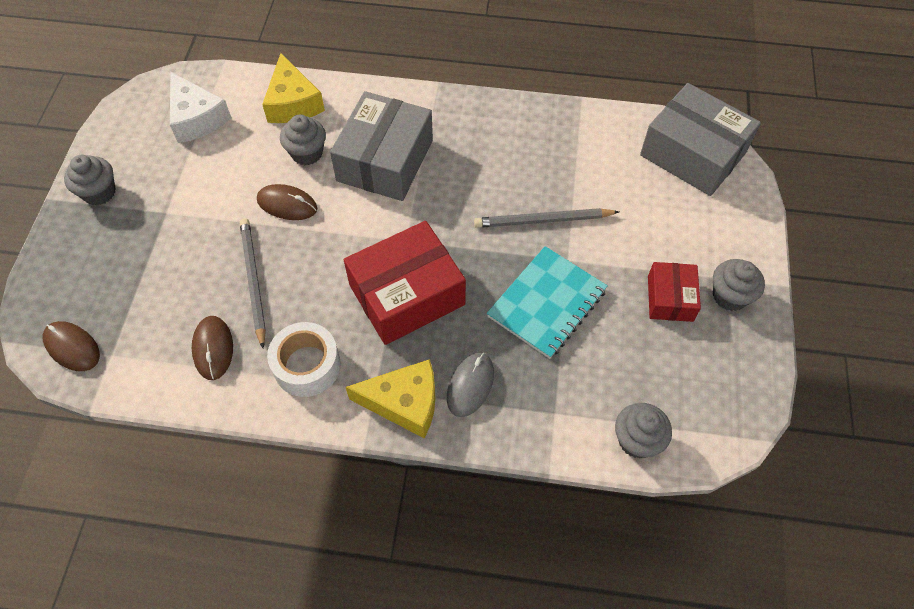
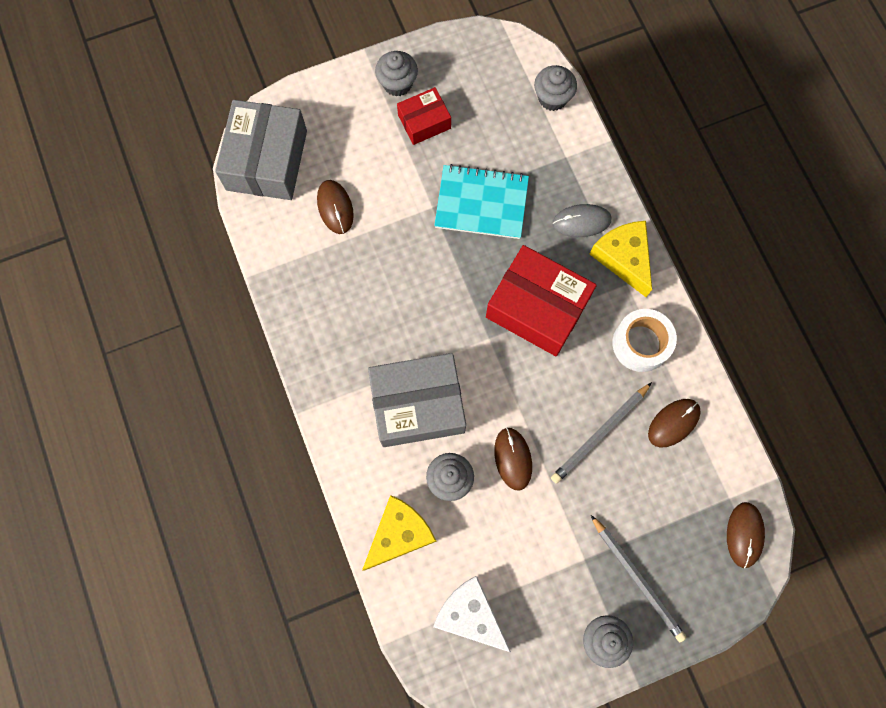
camera: 120 degrees left, 15 degrees up
(196, 118) = (470, 614): white cheese -> white cheese turned 75 degrees counterclockwise
(543, 220) = (405, 243): grey pencil -> grey pencil (637, 579)
(613, 183) = (335, 207): none -> brown mouse

